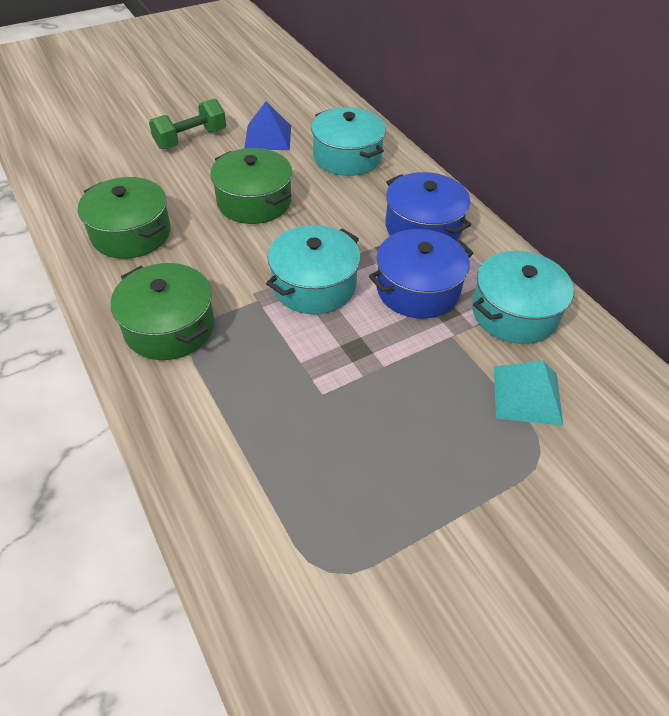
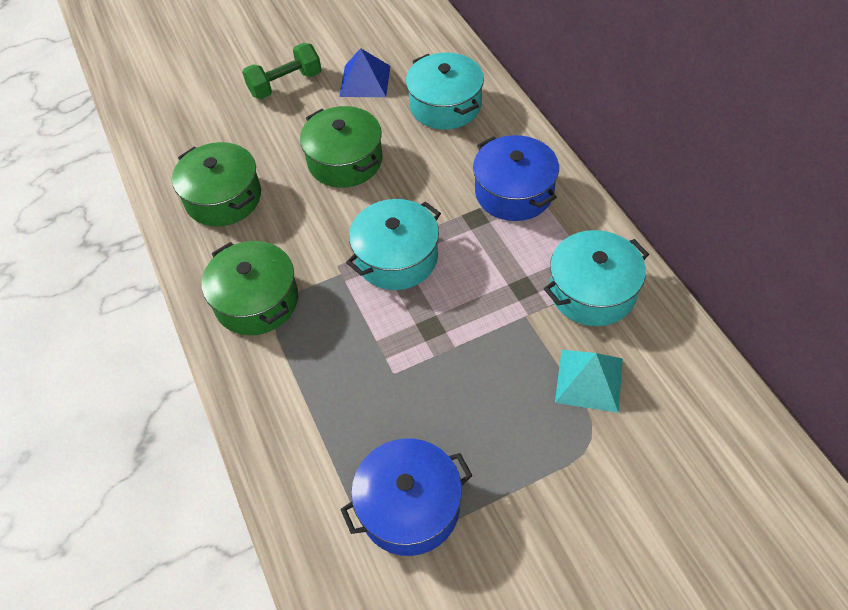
camera: 10 degrees right, 5 degrees up
(417, 289) = (498, 263): blue pot -> blue pot (409, 506)

